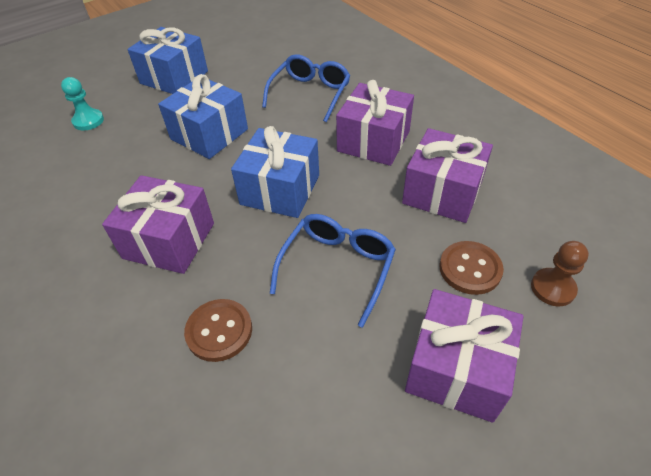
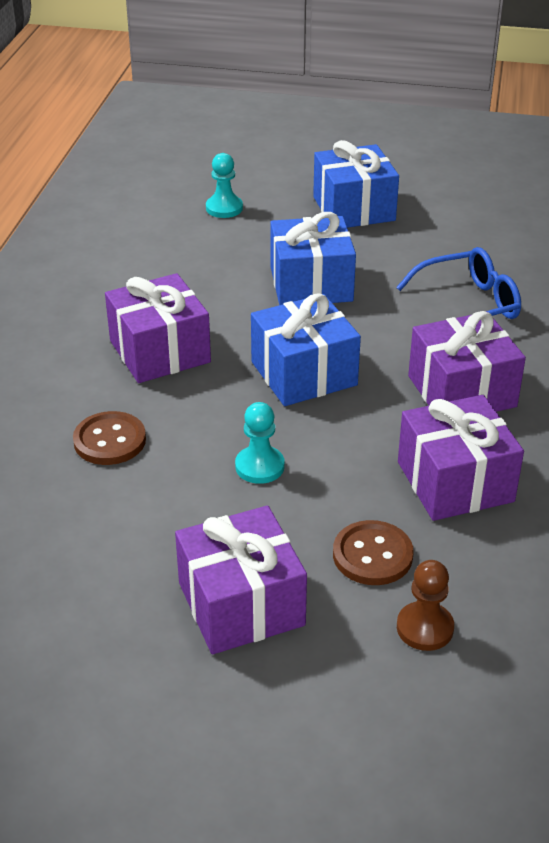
camera: 45 degrees right, 10 degrees down
(337, 267) = (259, 466): blue glasses -> turquoise pawn

